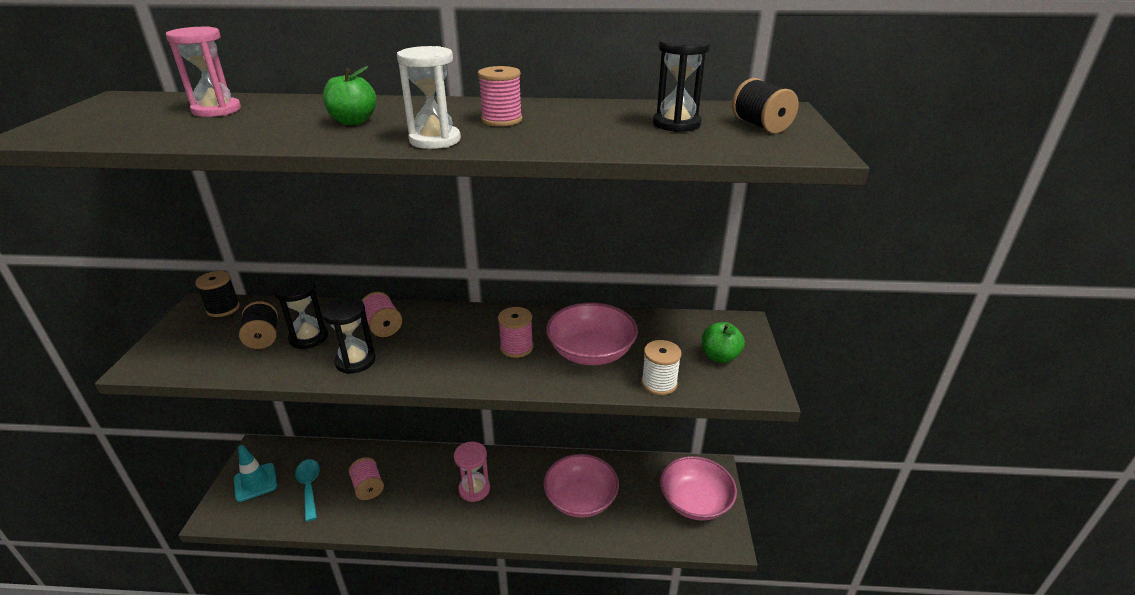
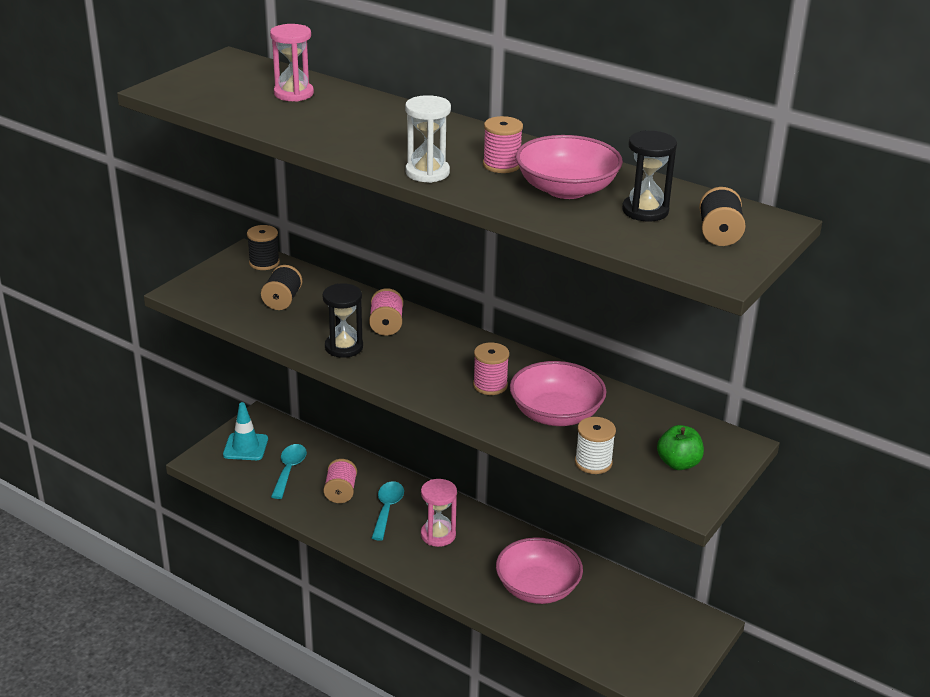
camera: 30 degrees right, 0 degrees up
(309, 338) = (318, 313): black hourglass -> none
(353, 122) = (384, 135): green apple -> none
(418, 485) = (387, 509): none -> turquoise spoon
(695, 501) = (658, 642): pink bowl -> pink bowl (566, 189)

